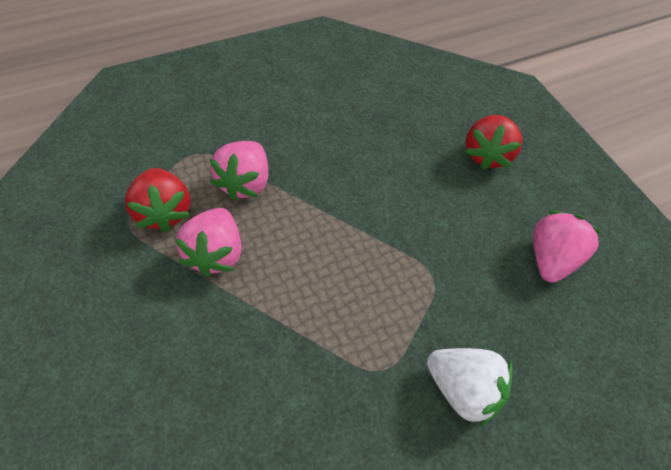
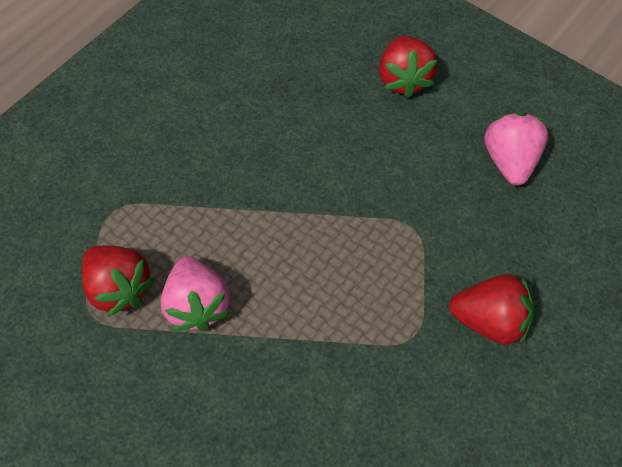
camera: 20 degrees left, 5 degrees up
(244, 183) = (183, 218): pink strawberry -> none
(462, 389) = (489, 319): white strawberry -> red strawberry

